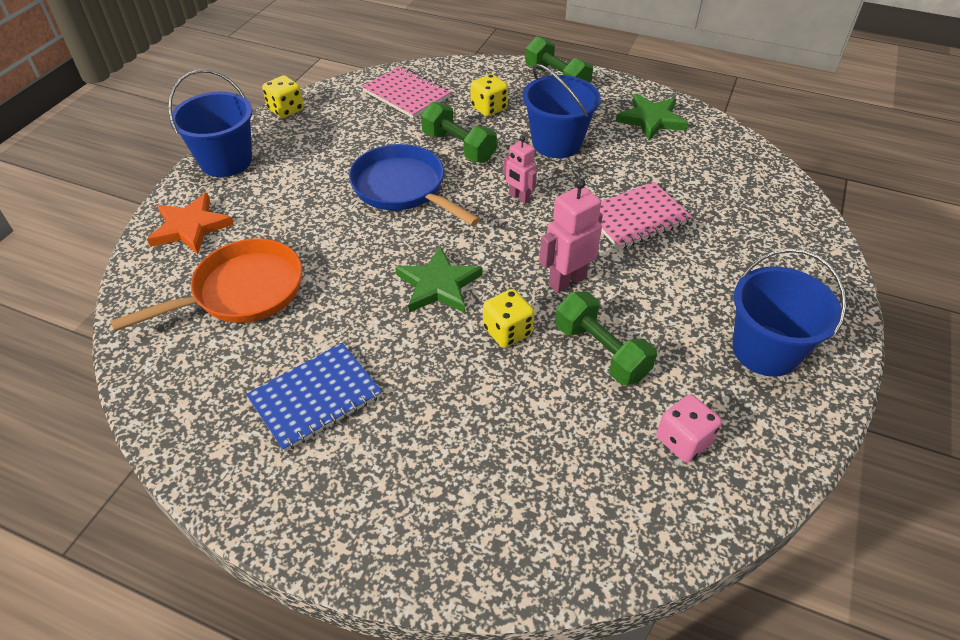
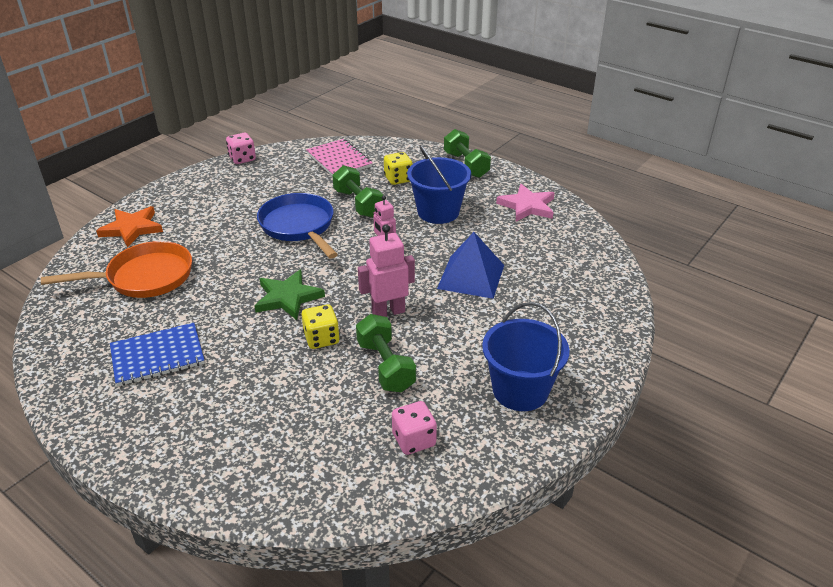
camera: 15 degrees right, 10 degrees down
(226, 161) = (180, 188): blue bucket -> none
(286, 110) = (242, 159): yellow dice -> pink dice
(636, 218) = (471, 276): pink notebook -> blue pyramid
(651, 119) = (527, 206): green star -> pink star

